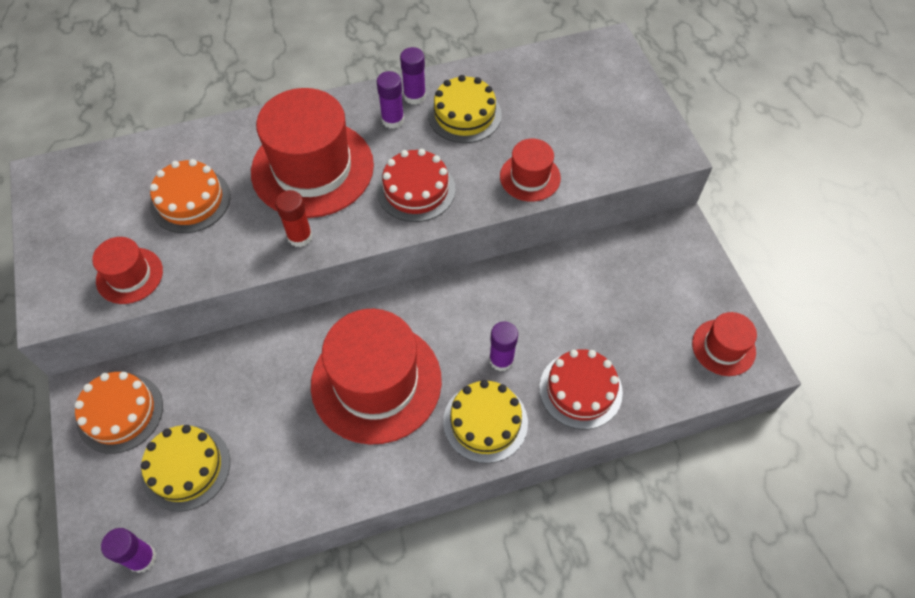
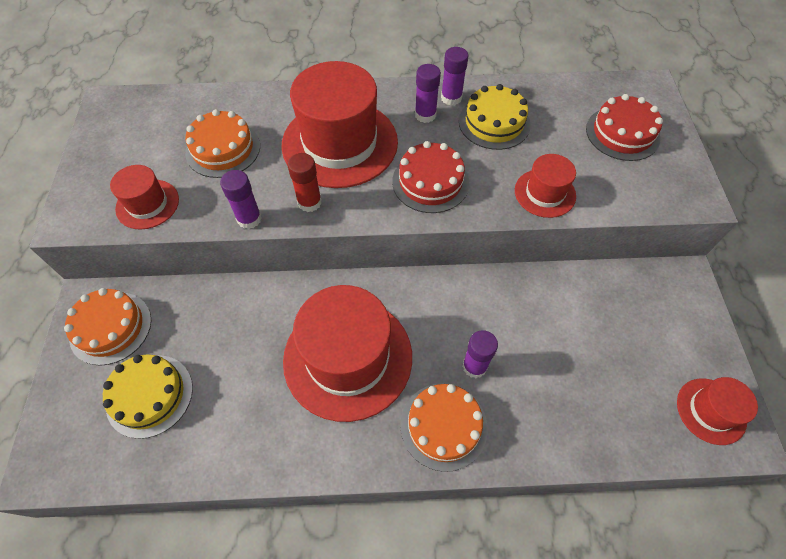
camera: 15 degrees right, 0 degrees up
(142, 558) = (80, 475): purple glue stick -> purple glue stick (249, 219)
(485, 422) = (443, 426): yellow cake -> orange cake
(580, 390) = (548, 417): red cake -> red cake (622, 133)

